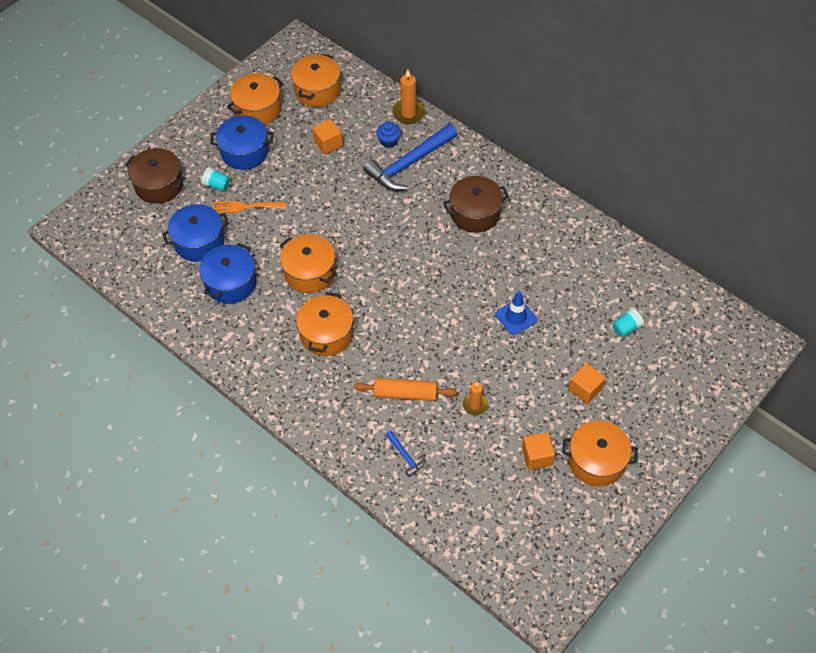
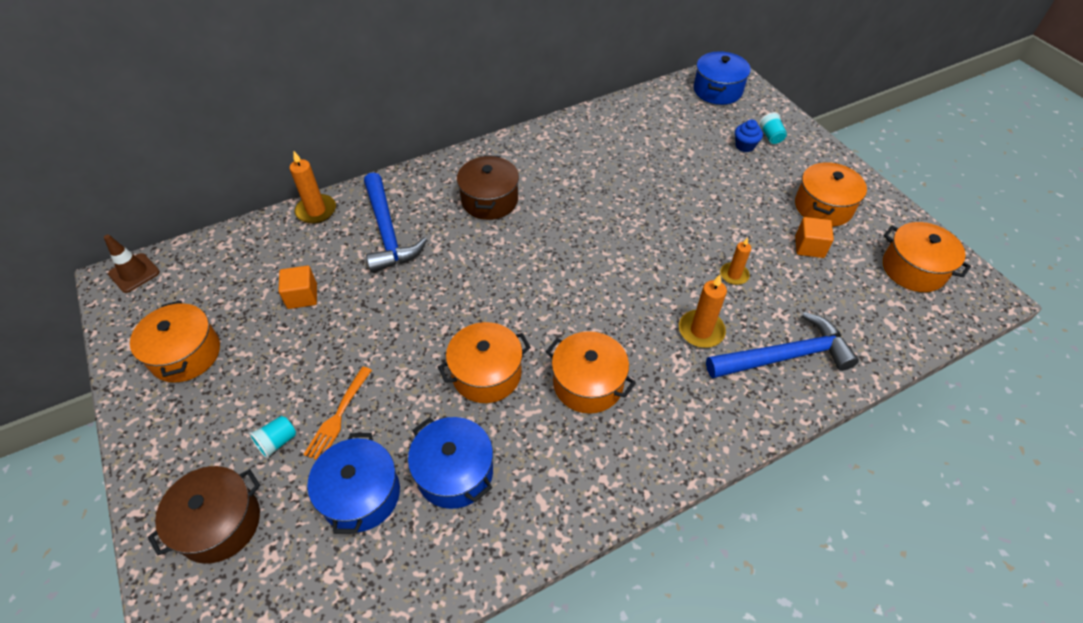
camera: 70 degrees left, 5 degrees down
(244, 152) = (245, 391): blue pot -> blue pot (717, 90)
(306, 48) = (134, 273): none -> brown traffic cone
(317, 90) = (211, 282): orange pot -> orange pot (913, 269)
(389, 141) = (342, 239): blue cupcake -> blue cupcake (744, 146)
(405, 394) = (701, 331): orange rolling pin -> orange candle
(405, 456) = (784, 356): blue hammer -> blue hammer, size x2.30
(516, 317) = (636, 210): blue traffic cone -> none
(585, 389) = (740, 189): orange cube -> none
(626, 328) = (681, 142): turquoise cup -> turquoise cup (770, 136)

